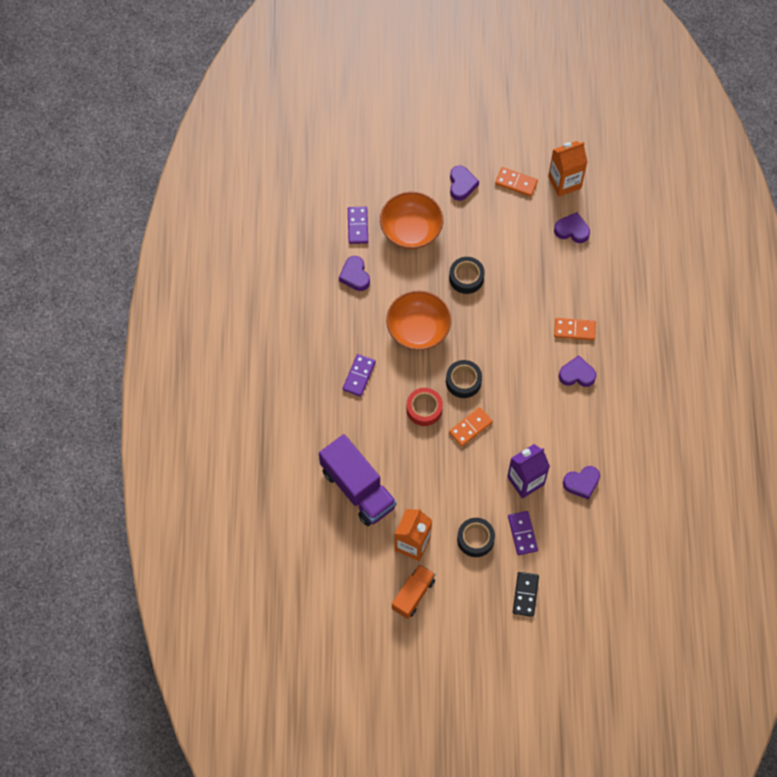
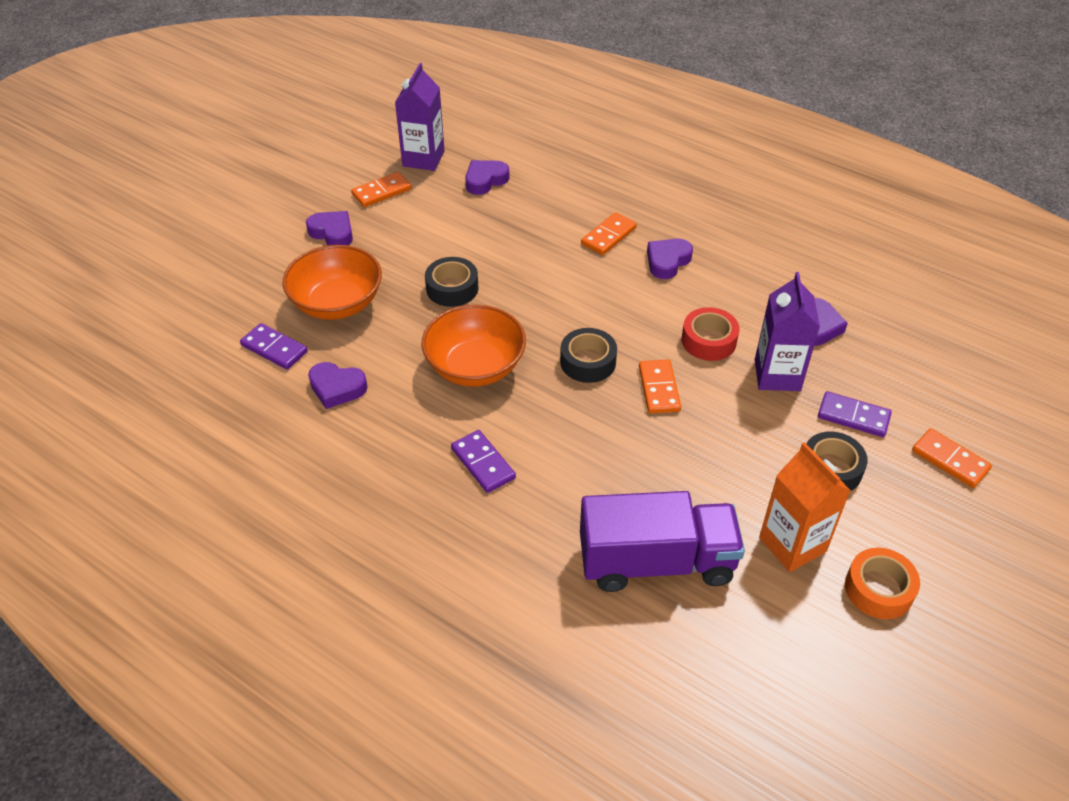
camera: 55 degrees left, 20 degrees down
(413, 594) = (878, 589): orange truck -> orange tape
(424, 409) = (593, 420): red tape -> red tape (708, 341)
(525, 594) = (950, 460): black domino -> orange domino
(564, 182) = (423, 159): orange carton -> purple carton

